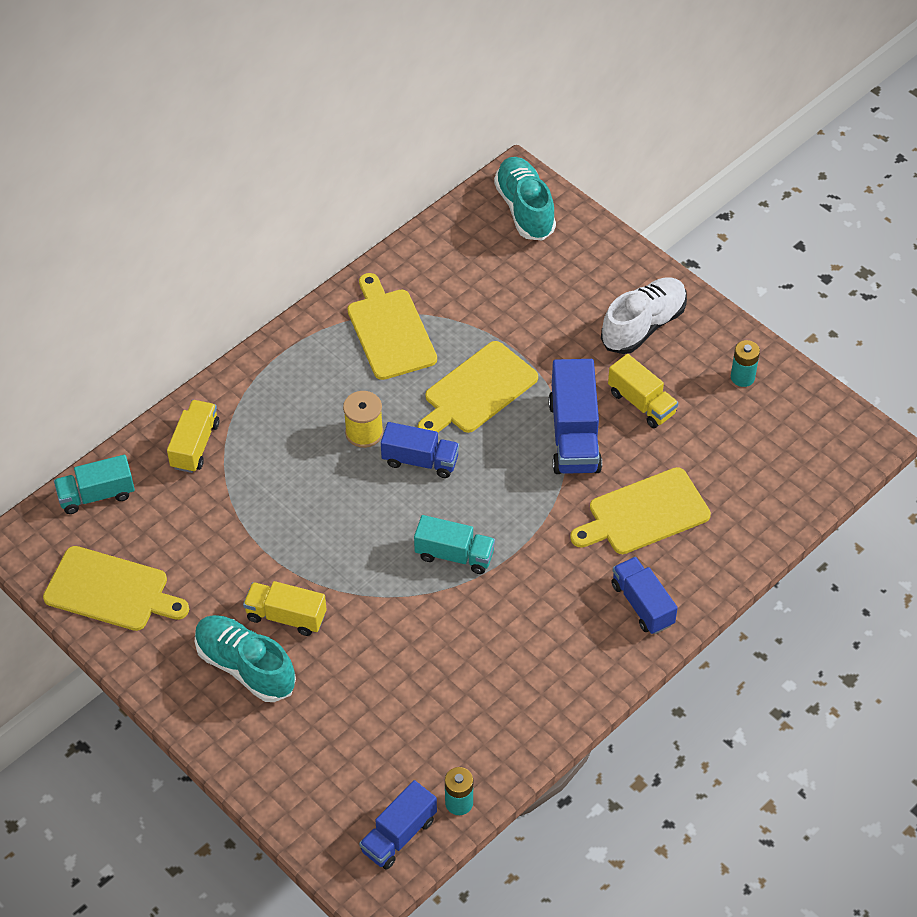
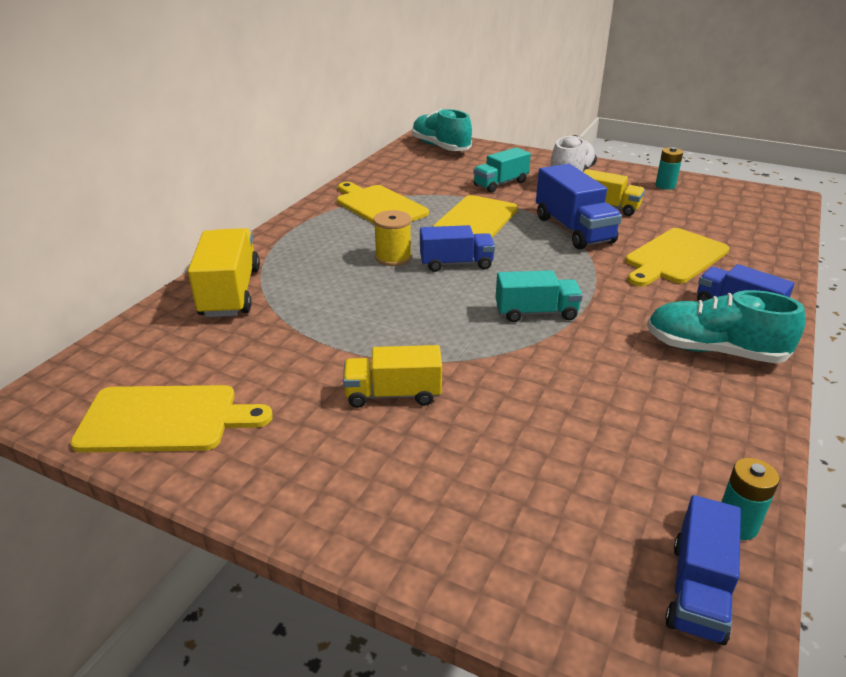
camera: 20 degrees left, 20 degrees down
(96, 495) = (128, 345): turquoise truck -> turquoise truck (500, 184)
(195, 445) = (230, 292): yellow truck -> yellow truck, size x1.51
(245, 667) = (369, 451): turquoise shoe -> turquoise shoe (714, 351)

